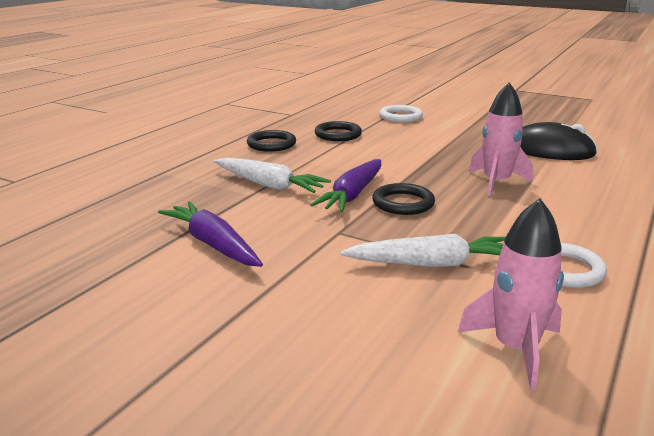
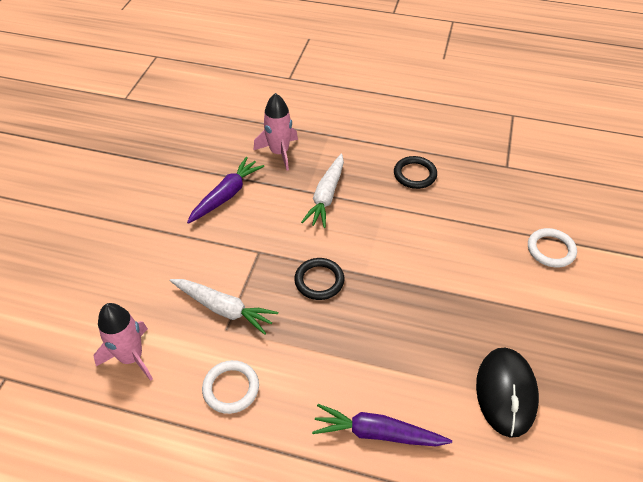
camera: 75 degrees right, 25 degrees up
(338, 134) = (463, 211): black ring -> none
(352, 195) = (325, 247): purple carrot -> purple carrot (377, 433)
(432, 264) = (224, 309): white carrot -> white carrot turned 45 degrees counterclockwise
(496, 182) = (388, 343): pink rocket -> pink rocket (279, 152)

